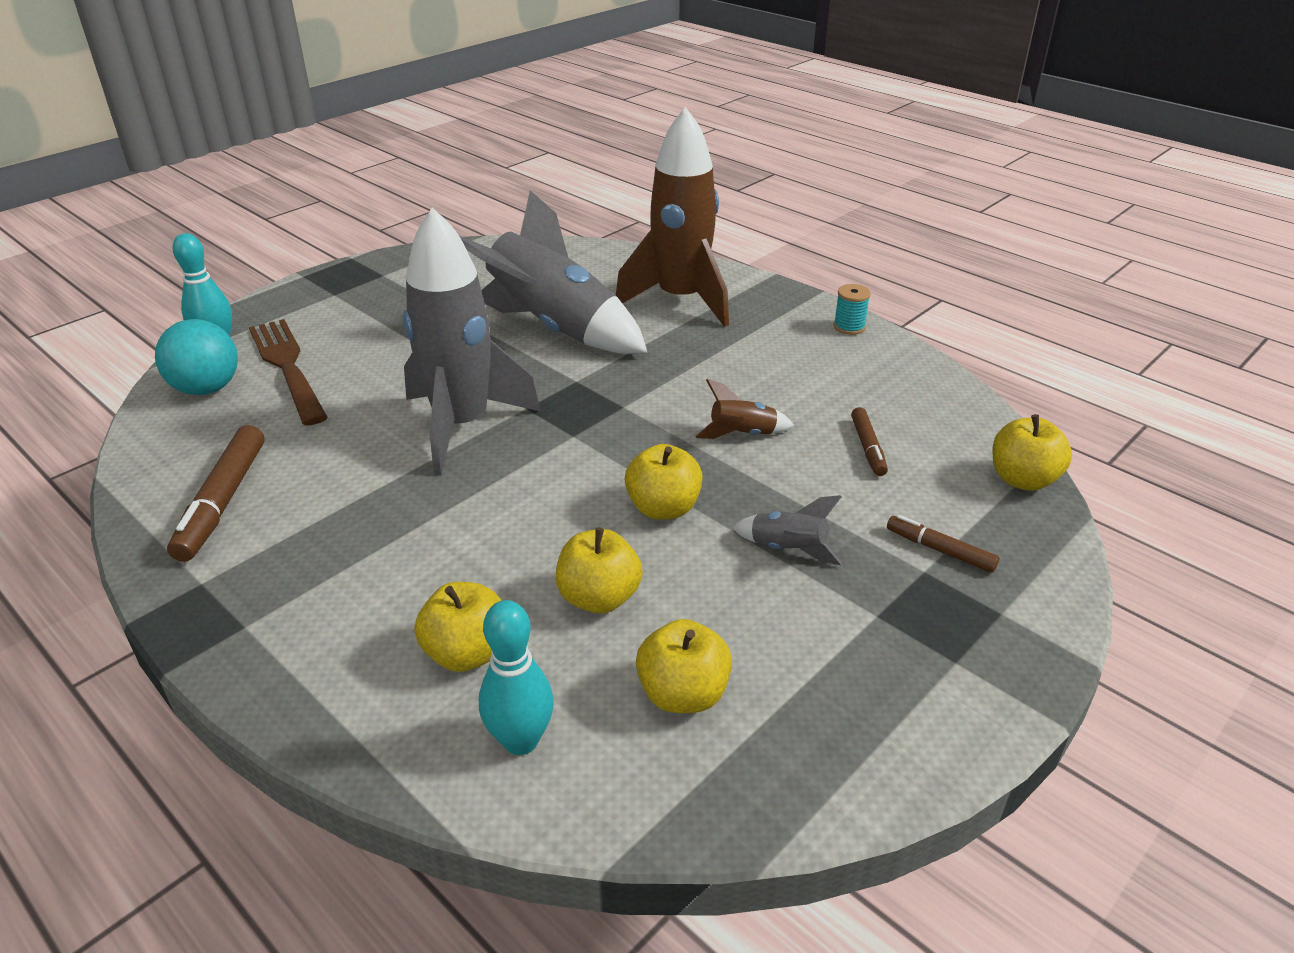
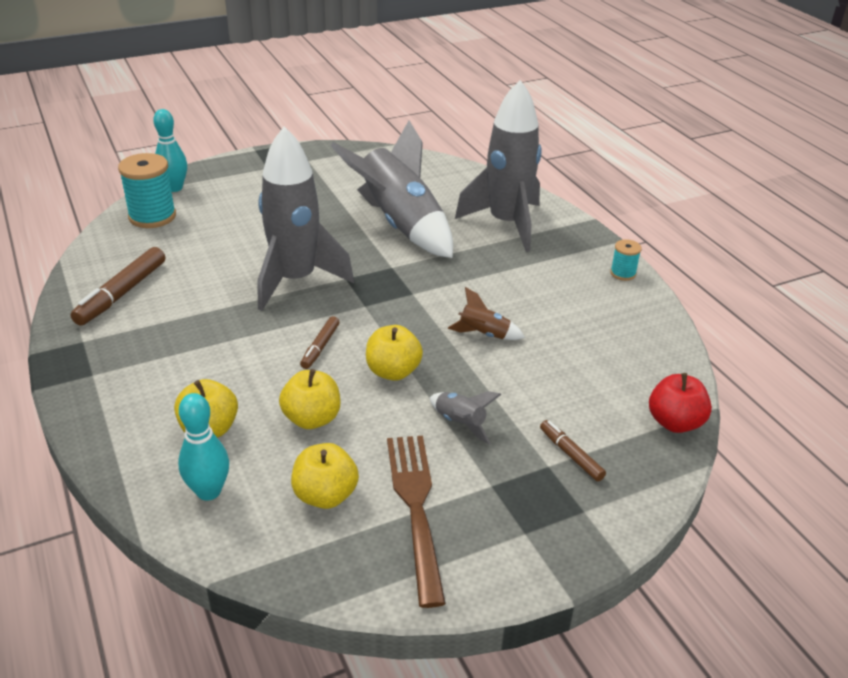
camera: 20 degrees right, 0 degrees up
(207, 389) = (152, 216): turquoise ball -> turquoise spool
(288, 367) = (209, 213): brown fork -> brown fork (416, 509)
(680, 300) = (506, 224): brown rocket -> grey rocket
(868, 447) = (571, 368): brown marker -> brown marker (320, 347)
(1022, 479) = (675, 422): yellow apple -> red apple

